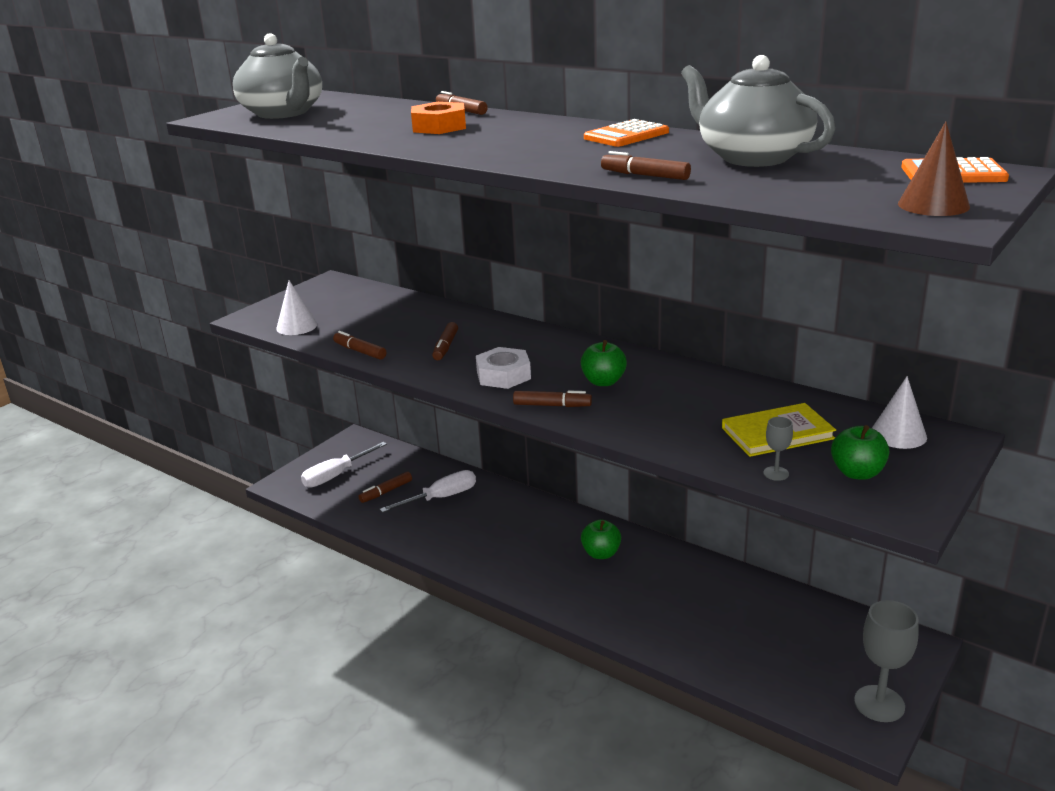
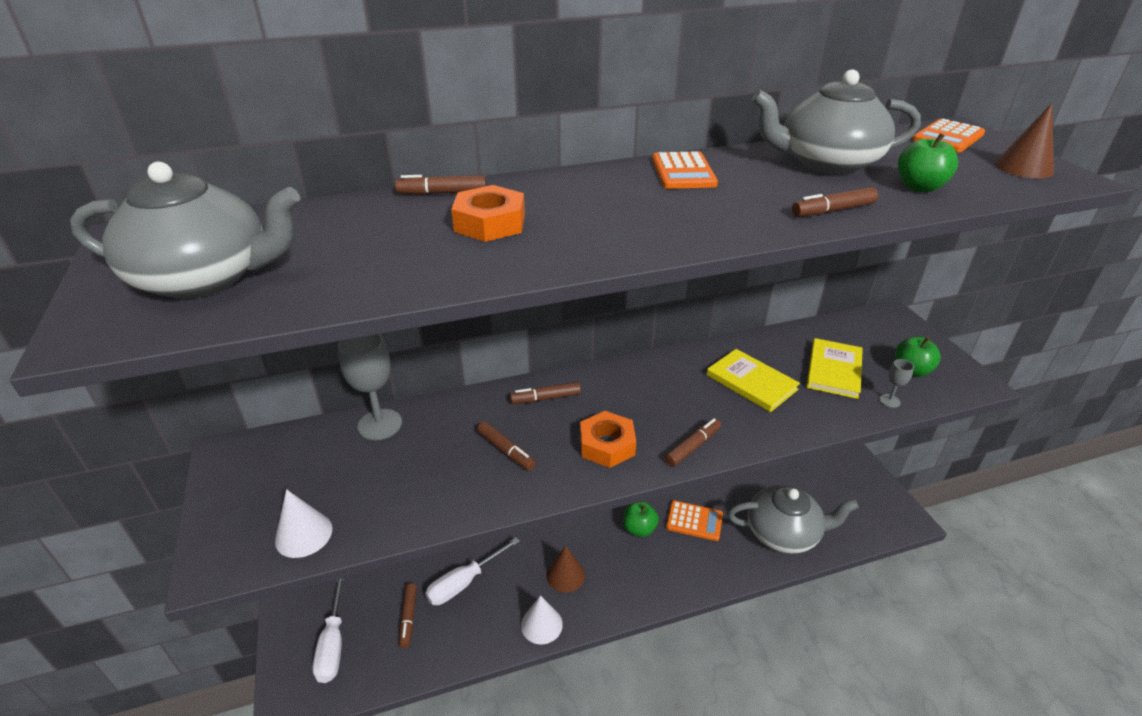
camera: 55 degrees left, 10 degrees up
(360, 351) = (438, 513): brown marker -> brown marker (545, 398)
(441, 498) = (464, 582): white screwdriver -> white screwdriver turned 135 degrees counterclockwise
(503, 375) = (607, 445): white nut -> orange nut
(504, 539) = (565, 575): none -> brown cone
(603, 382) = (678, 400): green apple -> green apple (919, 187)
(653, 580) = (694, 521): none -> orange calculator
(683, 402) = (751, 382): none -> yellow book
(716, 643) = (783, 533): none -> grey teapot
(879, 704) = (885, 499): grey goblet -> grey goblet (380, 424)
(898, 434) = (872, 330): white cone -> white cone (541, 624)

